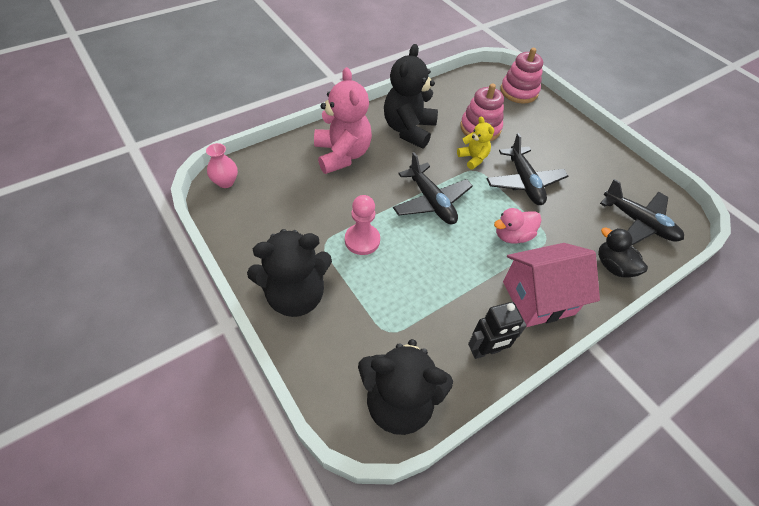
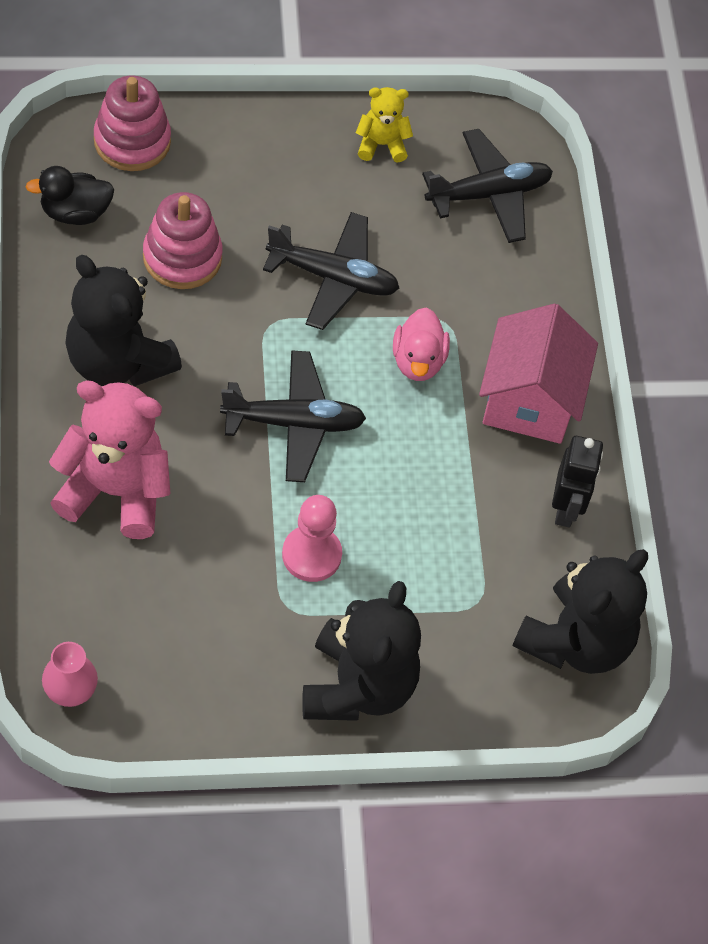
camera: 65 degrees left, 5 degrees up
(473, 158) = (242, 312): yellow teddy bear -> yellow teddy bear (381, 144)
(613, 266) = (535, 280): black duck -> black duck (75, 212)

